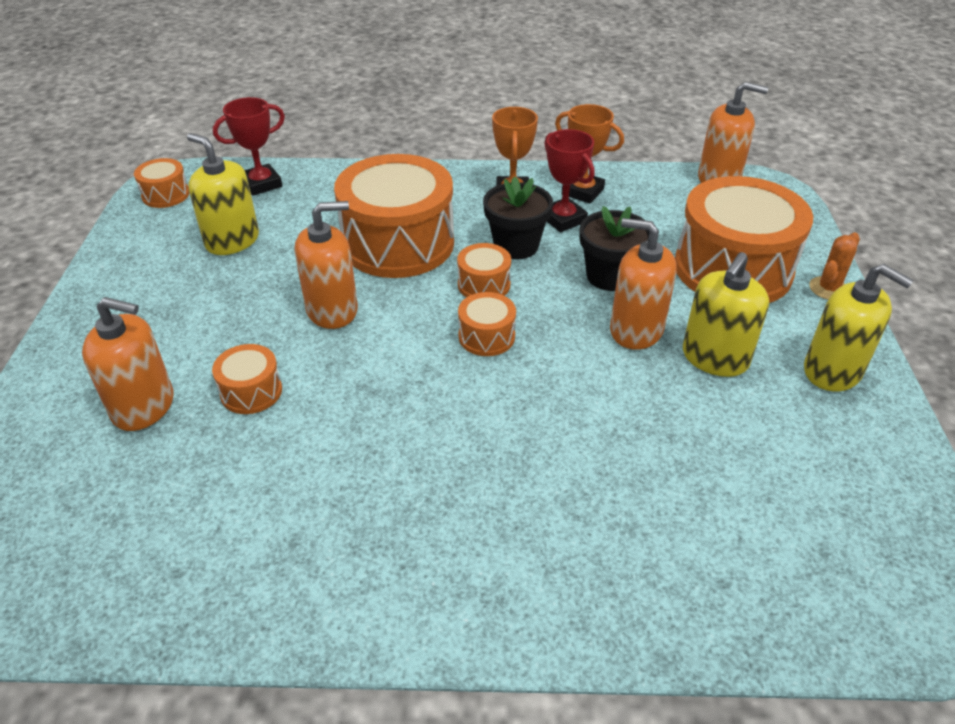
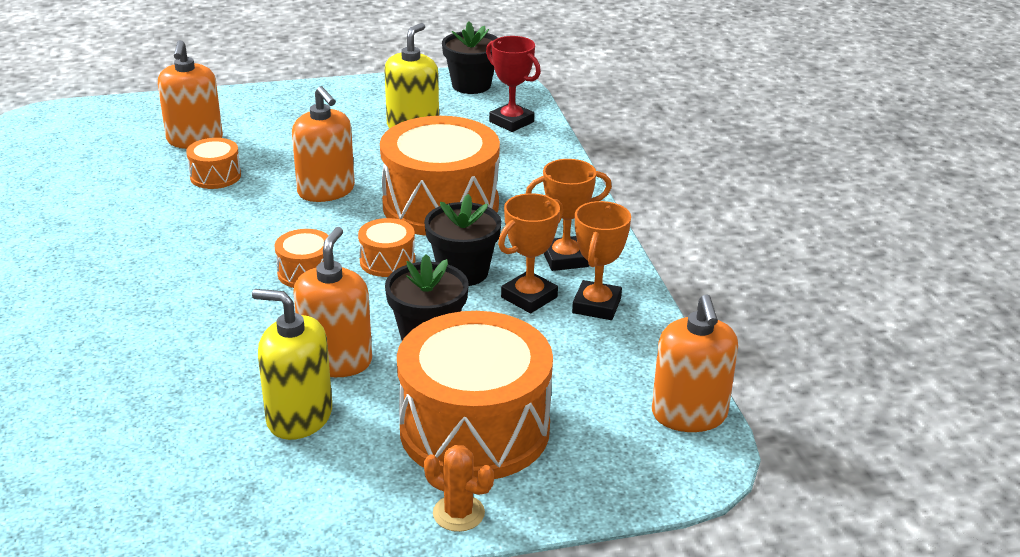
camera: 75 degrees right, 10 degrees down
(165, 195) = (471, 85): orange drum -> black flower pot
(563, 219) = (529, 297): red trophy -> orange trophy
(832, 371) = (292, 508): yellow soap dispenser -> none

